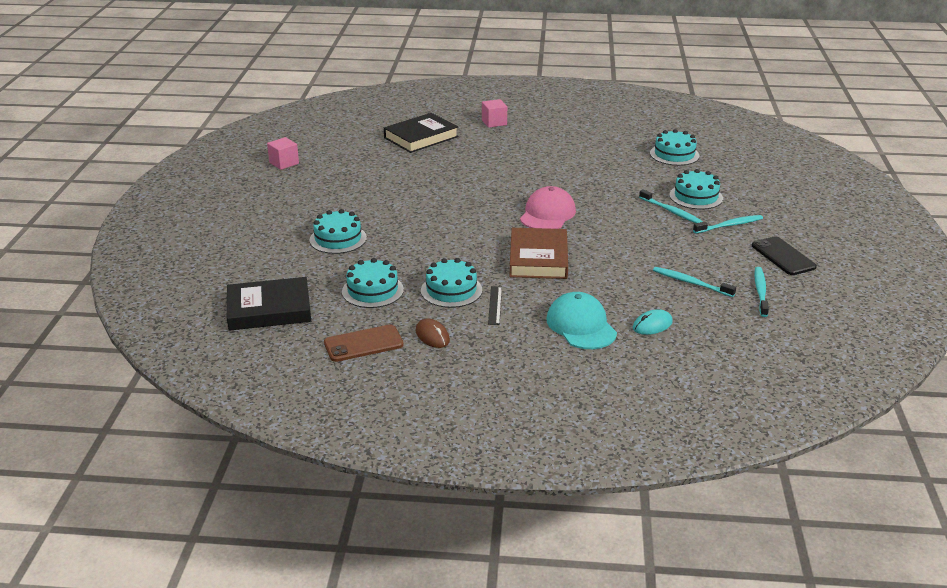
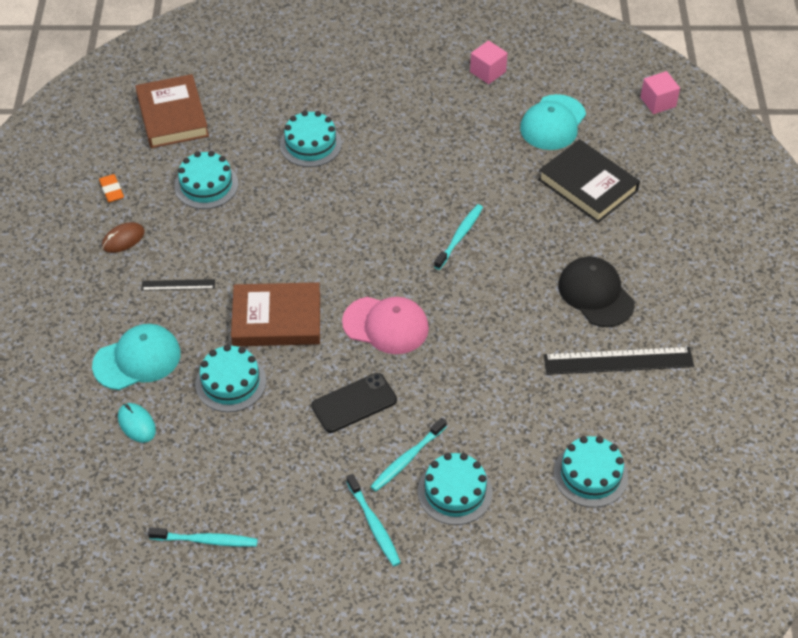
camera: 85 degrees right, 20 degrees up
(269, 309) = (172, 116): black book -> brown book
(352, 144) = (553, 123): none -> turquoise cap
(363, 344) = (112, 190): brown phone -> orange eraser
(451, 290) = (207, 247): turquoise cake -> turquoise cake (231, 382)
(494, 122) = (656, 258): pink cube -> pink cube (658, 102)
(523, 142) = (595, 294): none -> black cap
(582, 140) = (618, 361): none -> black ruler
(691, 283) = (226, 468): turquoise toothbrush -> turquoise toothbrush (459, 236)
(783, 256) = (293, 578): black phone -> black phone (354, 403)

